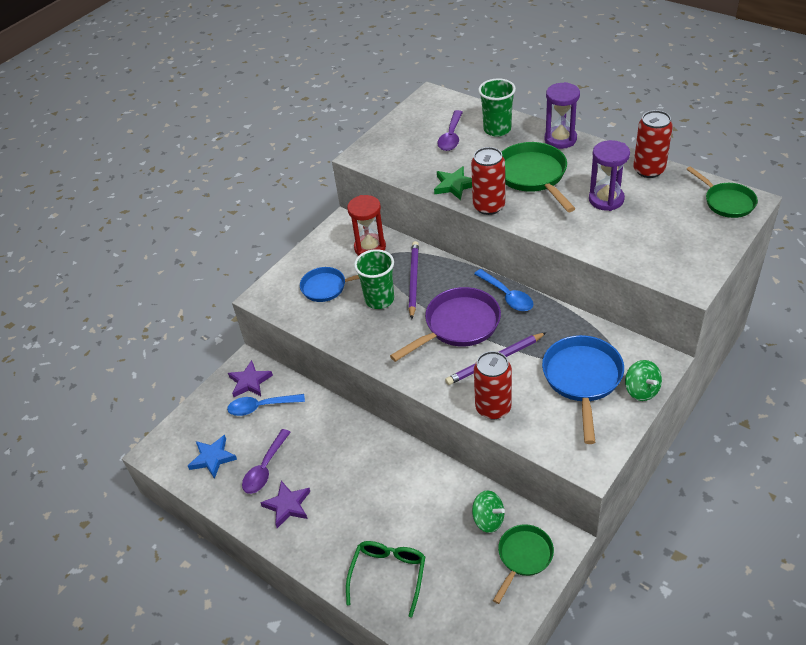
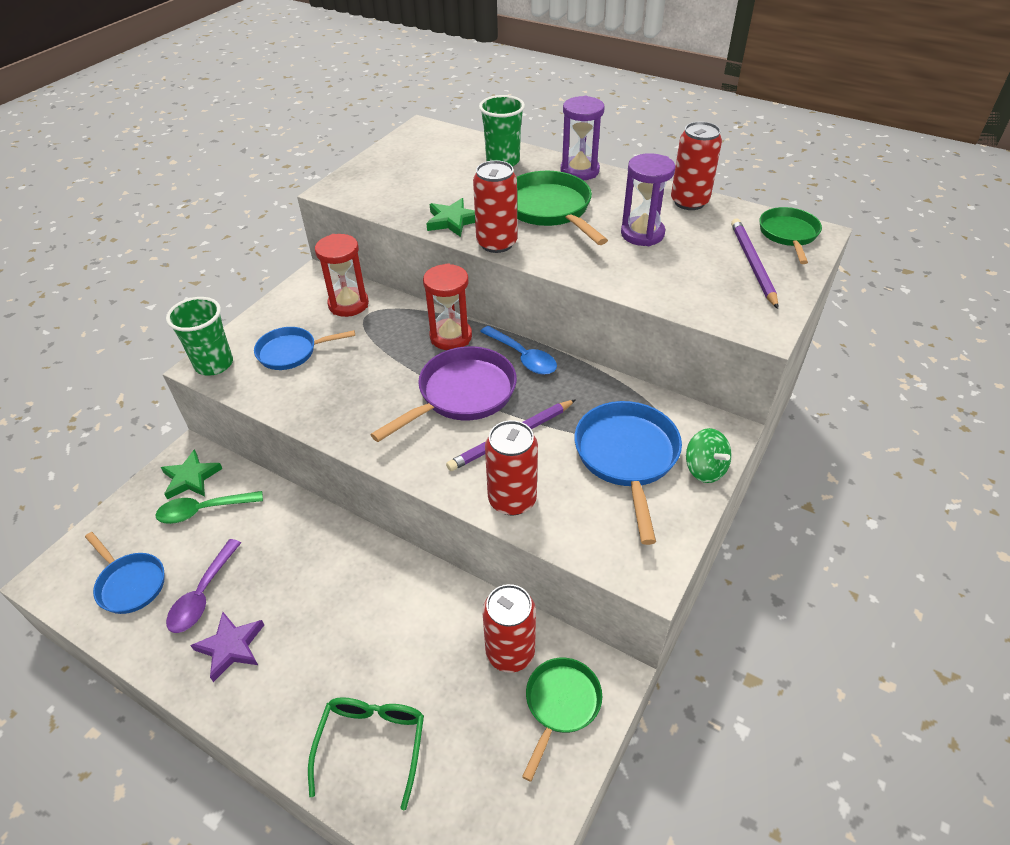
camera: 10 degrees left, 0 degrees up
(213, 458) = (130, 583): blue star -> blue pan
(250, 382) = (191, 478): purple star -> green star
(261, 407) = (203, 510): blue spoon -> green spoon
(379, 299) = (359, 365): green cup -> green cup (214, 364)
(413, 280) = (403, 341): purple pencil -> purple pencil (752, 264)
(450, 277) = (451, 337): none -> red hourglass
(451, 137) = (447, 169): purple spoon -> none
(488, 519) = (510, 652): green spinning top -> red can
(726, 202) = (788, 235): green pan -> green pan turned 135 degrees counterclockwise

